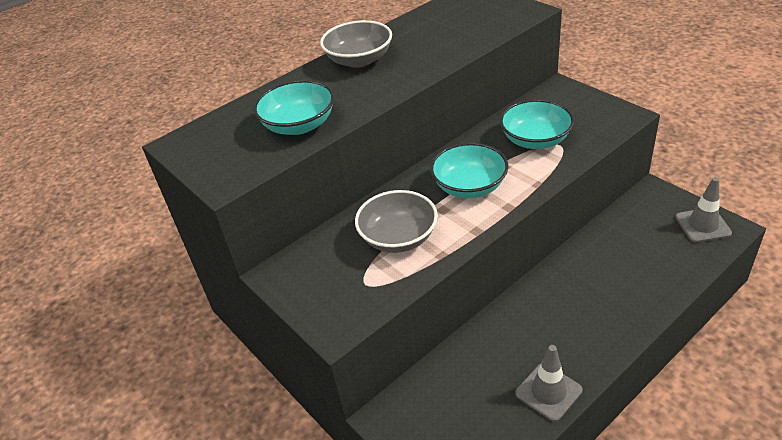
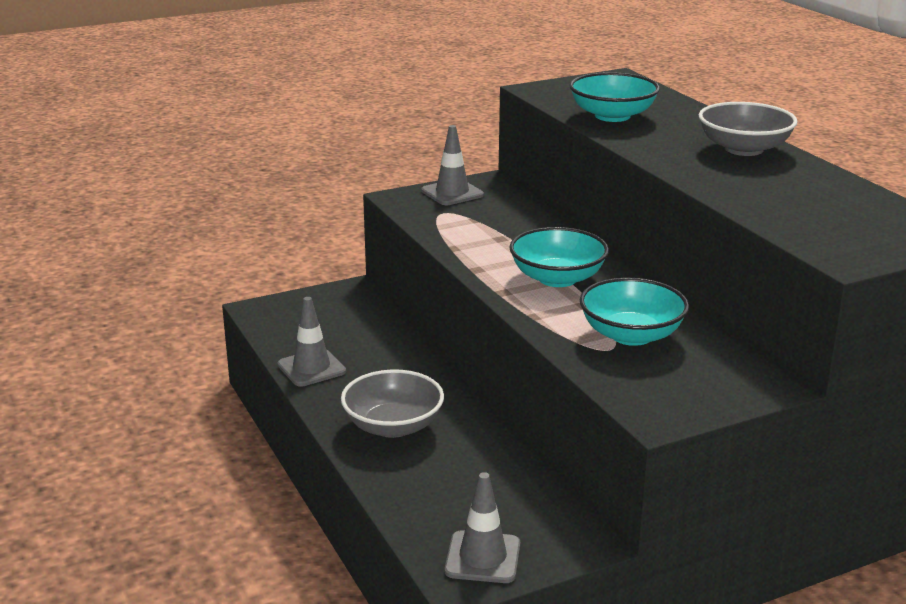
camera: 100 degrees right, 15 degrees down
(314, 291) = (452, 193): none -> grey traffic cone
(398, 237) = (496, 233): grey bowl -> grey bowl (393, 426)

